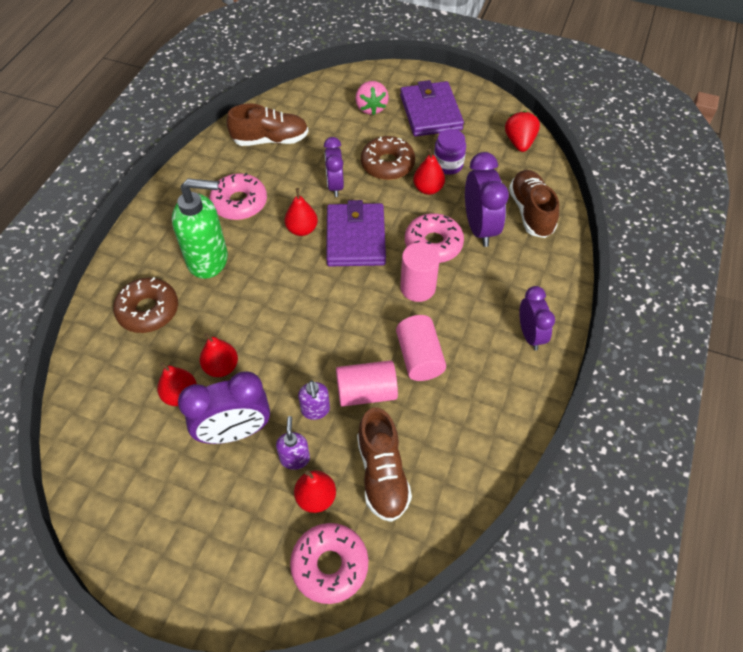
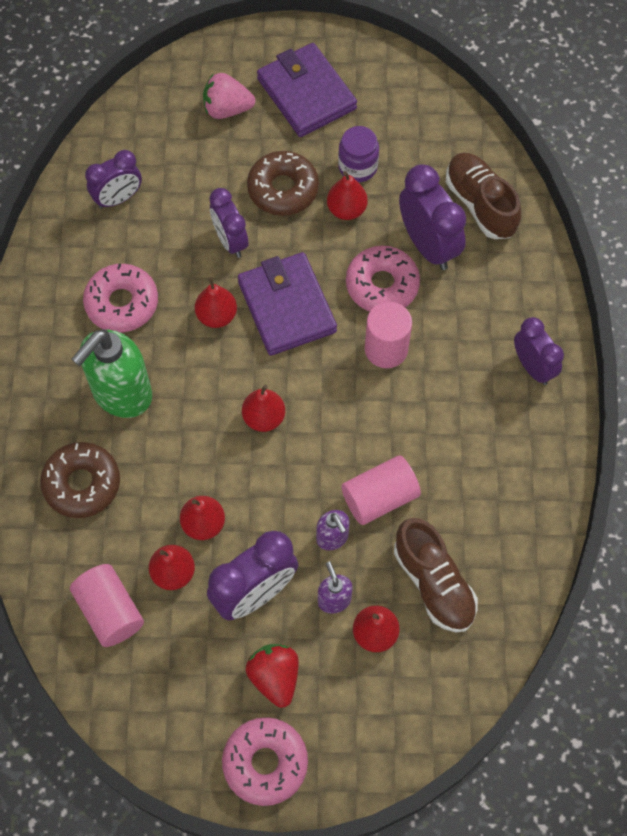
camera: 20 degrees left, 10 degrees up
(208, 260) = (121, 394): green soap dispenser -> green soap dispenser turned 150 degrees clockwise
(270, 140) = (118, 198): brown shoe -> purple clock
(303, 307) = (264, 418): none -> red pear
(330, 565) = (419, 697): pink donut -> pink donut (265, 763)
(371, 108) = (227, 109): pink strawberry -> pink strawberry turned 120 degrees clockwise
(419, 357) = (421, 436): pink cylinder -> pink cylinder (110, 611)
(519, 142) = (433, 106): red strawberry -> red strawberry (275, 677)

